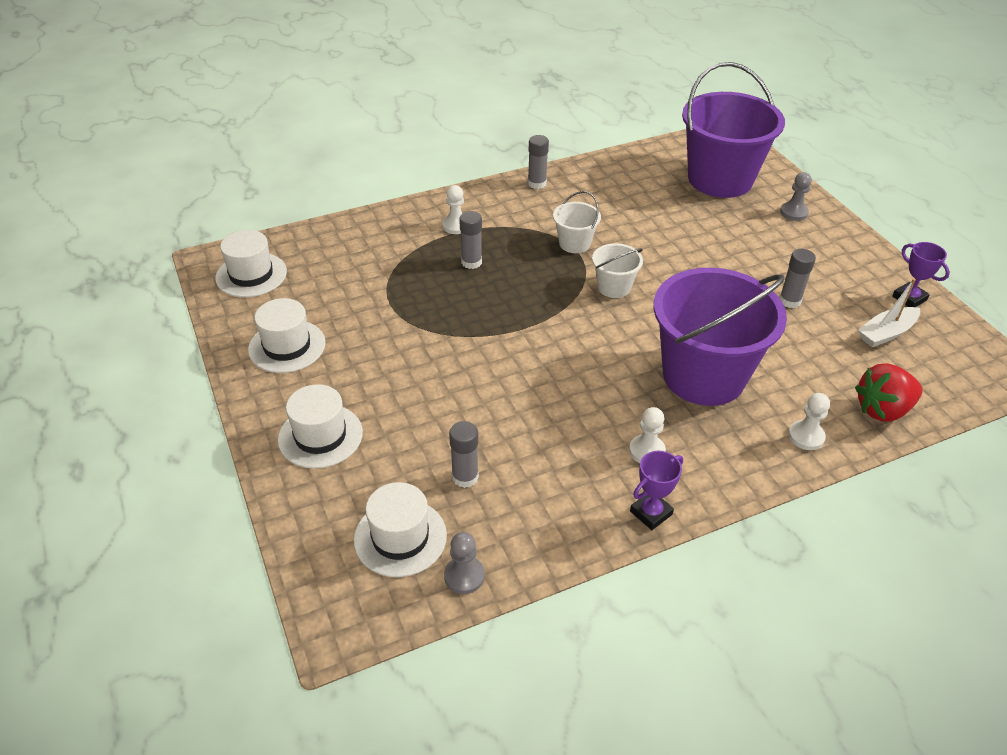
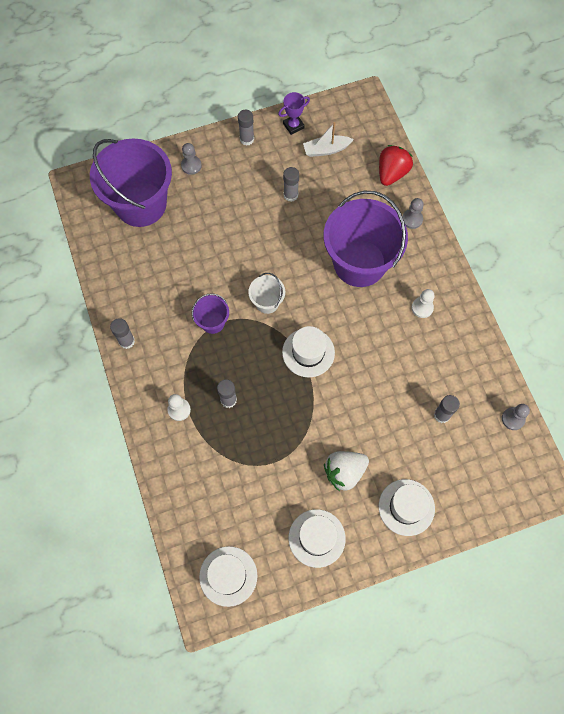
camera: 85 degrees left, 25 degrees up
(375, 369) = (344, 472): none -> white strawberry
(400, 537) = (487, 454): white hat -> white hat (308, 352)
(574, 243) = (212, 322): white bucket -> purple bucket
(651, 513) = (468, 314): purple trophy -> none
(806, 436) = (412, 219): white pawn -> grey pawn
(860, 256) = (247, 139): none -> grey glue stick
(882, 409) = (392, 173): red strawberry -> red strawberry turned 135 degrees counterclockwise
(886, 333) = (326, 150): white boat -> white boat turned 105 degrees clockwise

